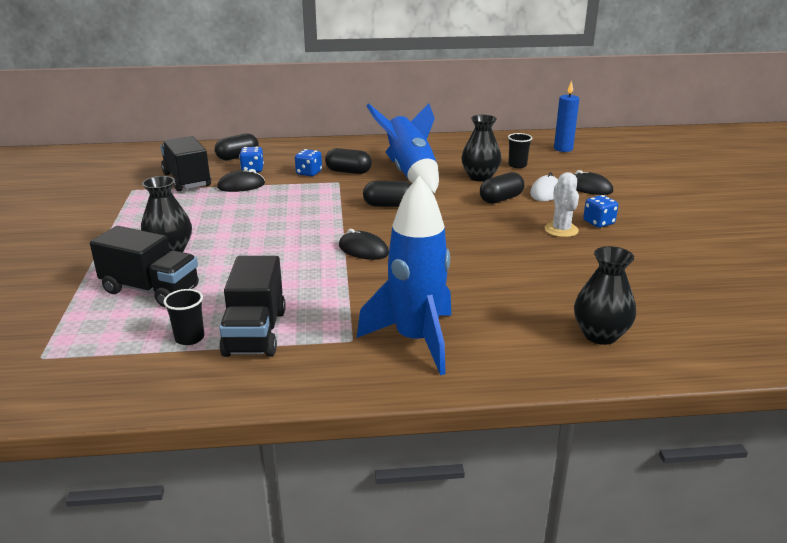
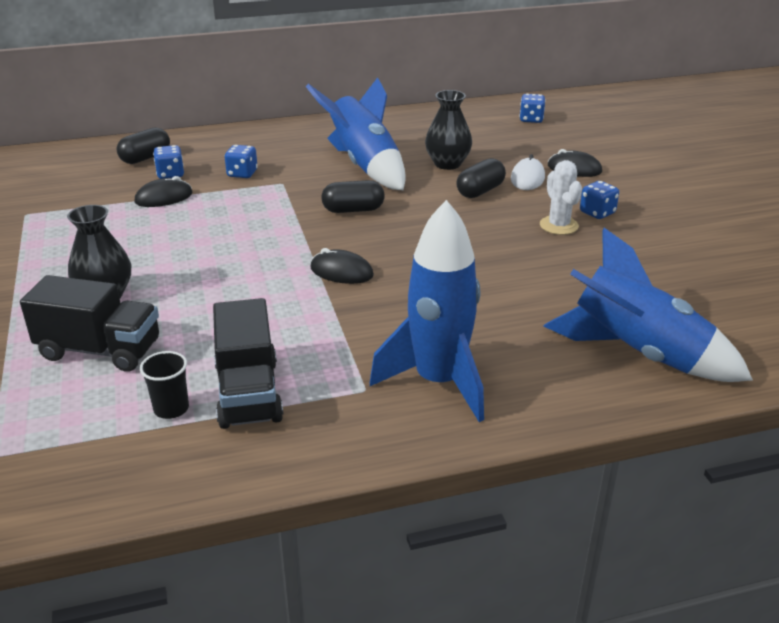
camera: 10 degrees left, 5 degrees up
(187, 180) = (91, 195): black truck -> none
(348, 172) = (290, 168): black capsule -> none
(517, 165) = (485, 145): black cup -> none
(563, 149) = (531, 119): blue candle -> blue dice
(600, 335) = (637, 353): black vase -> blue rocket

